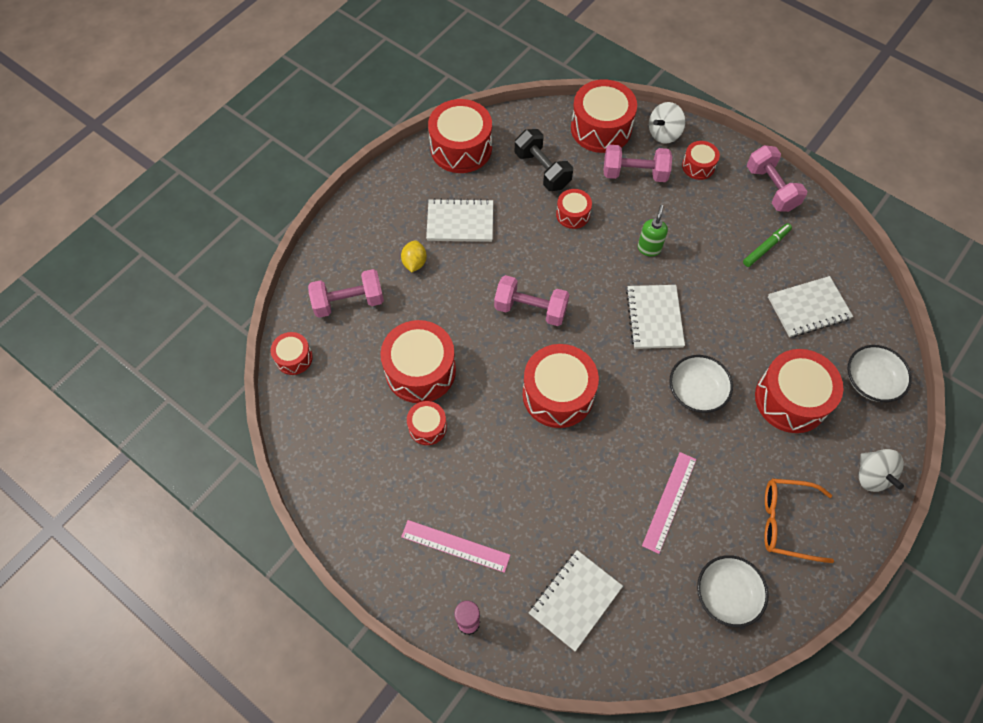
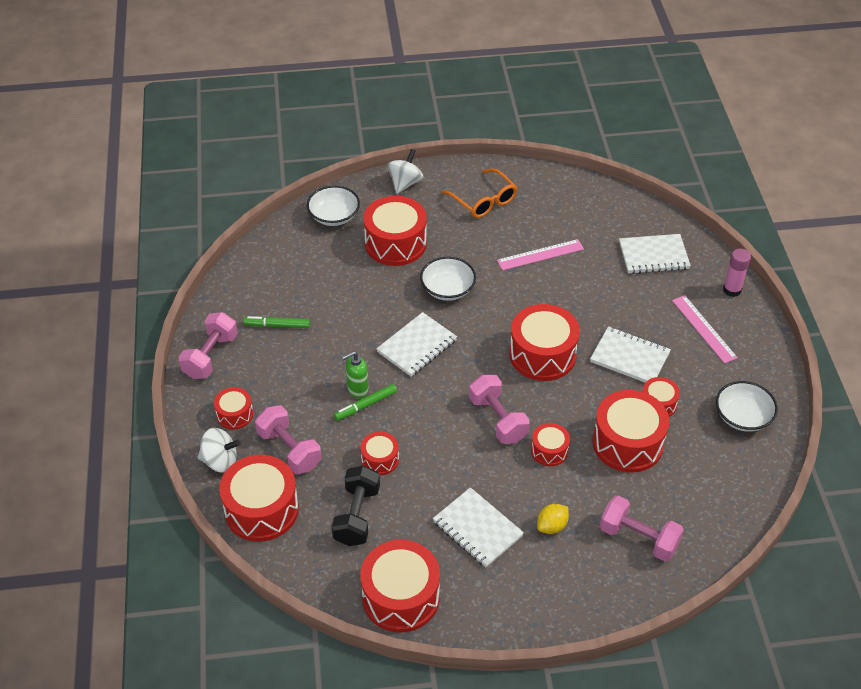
camera: 135 degrees left, 15 degrees down
(294, 358) = (723, 529): red drum -> red drum (549, 450)
(629, 242) = (365, 405): none -> green marker
(727, 594) = (561, 200): white bowl -> white bowl (743, 417)
(808, 308) = (308, 274): white notebook -> white notebook (629, 357)

